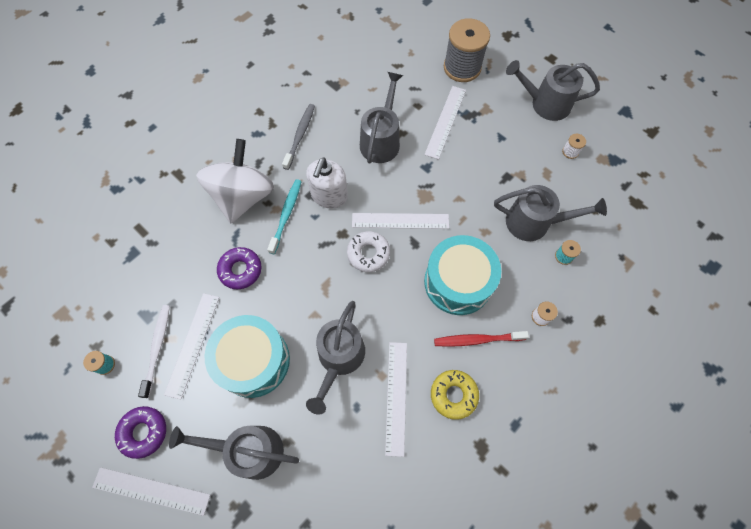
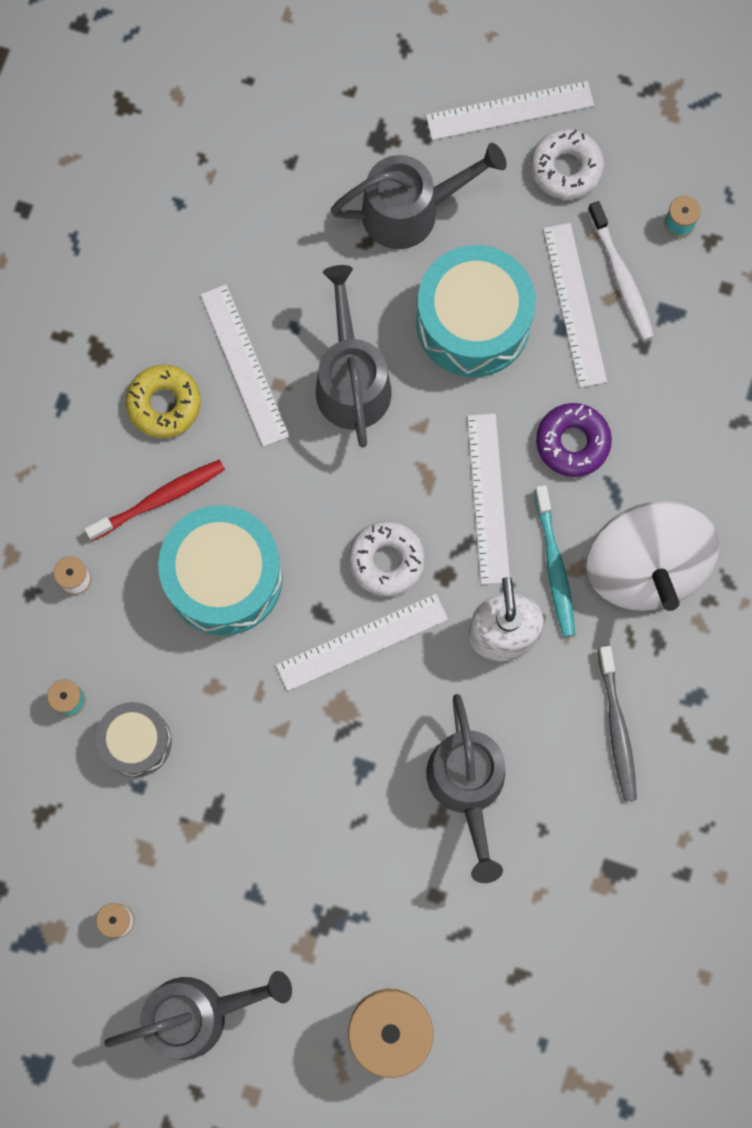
camera: 155 degrees right, 10 degrees up
(143, 432) = (566, 168): purple donut -> white donut
(445, 121) = (369, 882): white ruler -> white ruler (488, 498)
(534, 223) = (136, 742): grey watering can -> grey drum

